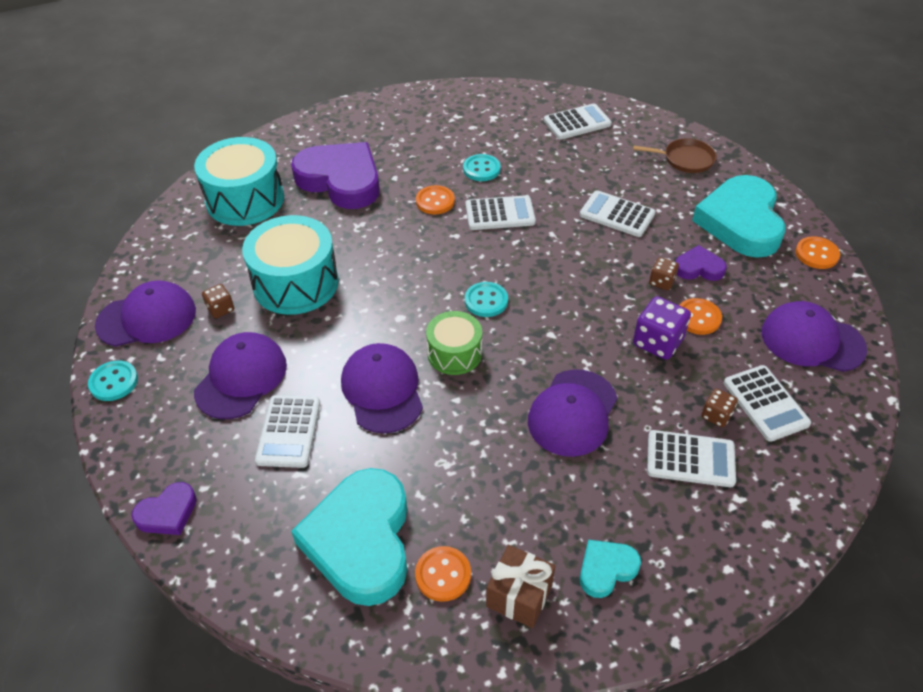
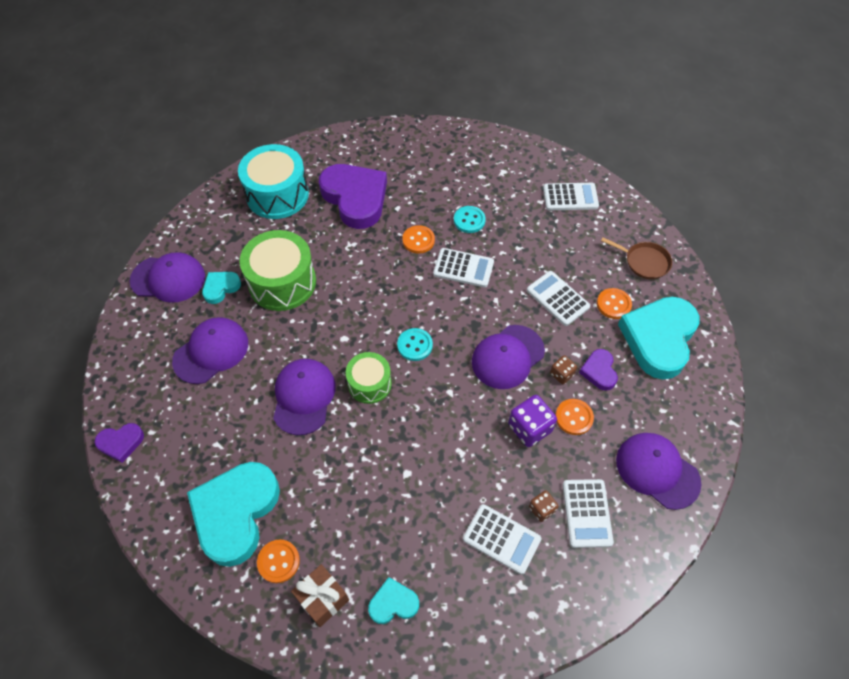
camera: 20 degrees right, 10 degrees up
(114, 382) = (126, 325): turquoise button -> none
(220, 309) = (221, 288): brown dice -> turquoise heart
(289, 431) = (225, 408): white calculator -> none
(296, 283) = (282, 282): turquoise drum -> green drum
(573, 413) = (432, 466): purple cap -> purple cap (507, 357)
(698, 268) = (599, 371): purple heart -> purple heart turned 120 degrees counterclockwise
(816, 254) = (707, 391): orange button -> orange button (613, 304)

